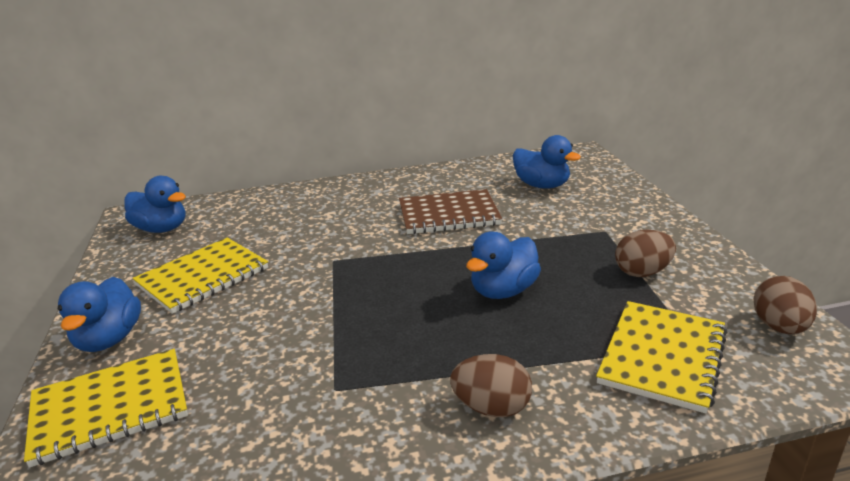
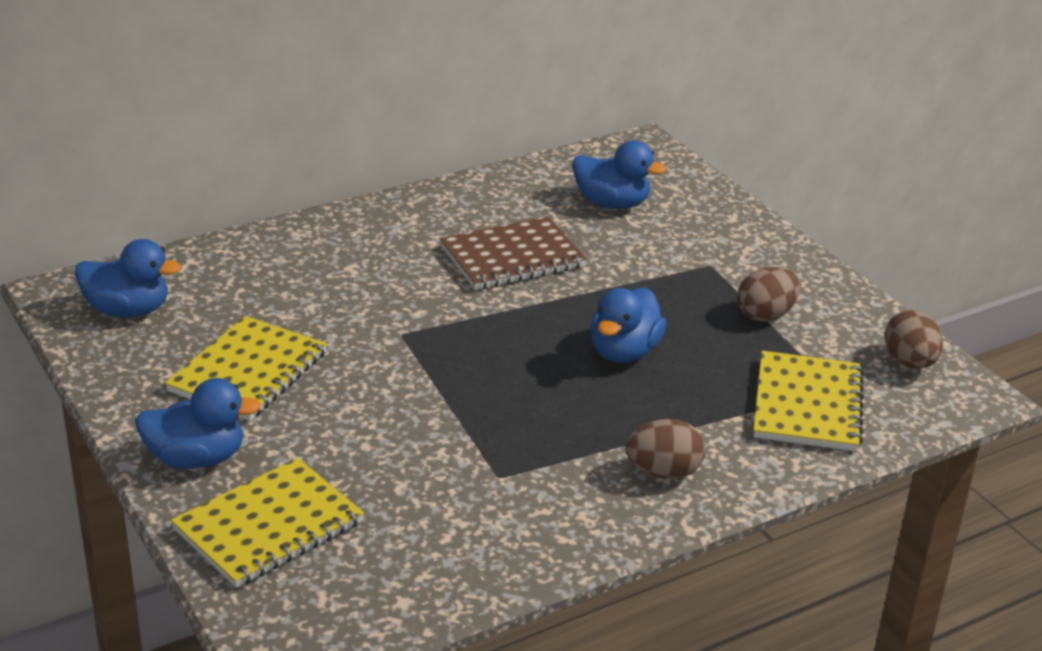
camera: 20 degrees left, 5 degrees up
(109, 339) = (196, 458): blue duck -> blue duck turned 75 degrees counterclockwise

